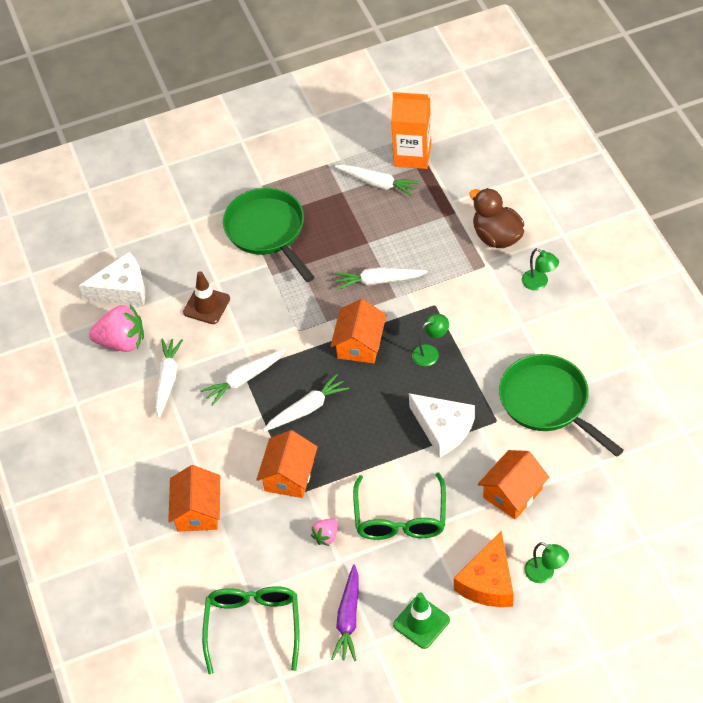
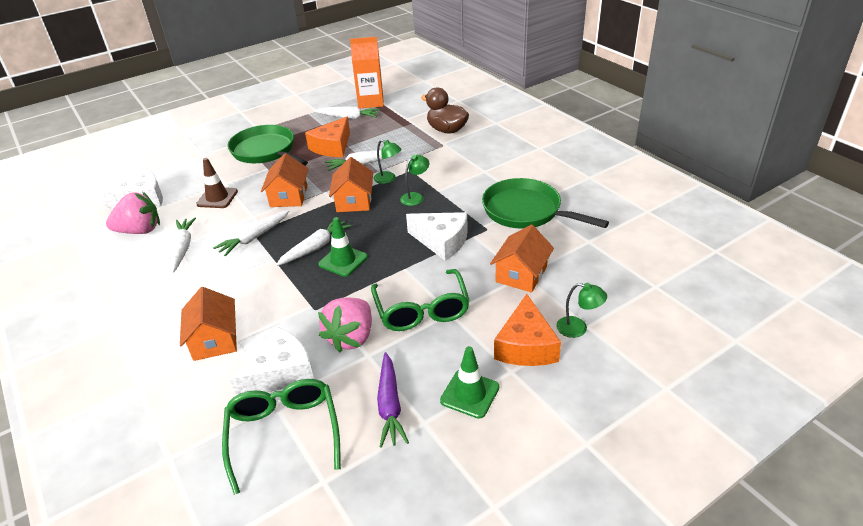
camera: 15 degrees left, 15 degrees down
(256, 563) = (281, 373): none -> white cheese
(289, 476) = (306, 297): orange house -> orange house (289, 196)
(326, 536) = (351, 337): pink strawberry -> pink strawberry, size x1.95
(333, 434) = (343, 261): none -> green traffic cone
(349, 240) = (332, 147): none -> orange cheese
(539, 283) = (489, 148): green lamp -> green lamp (388, 179)

